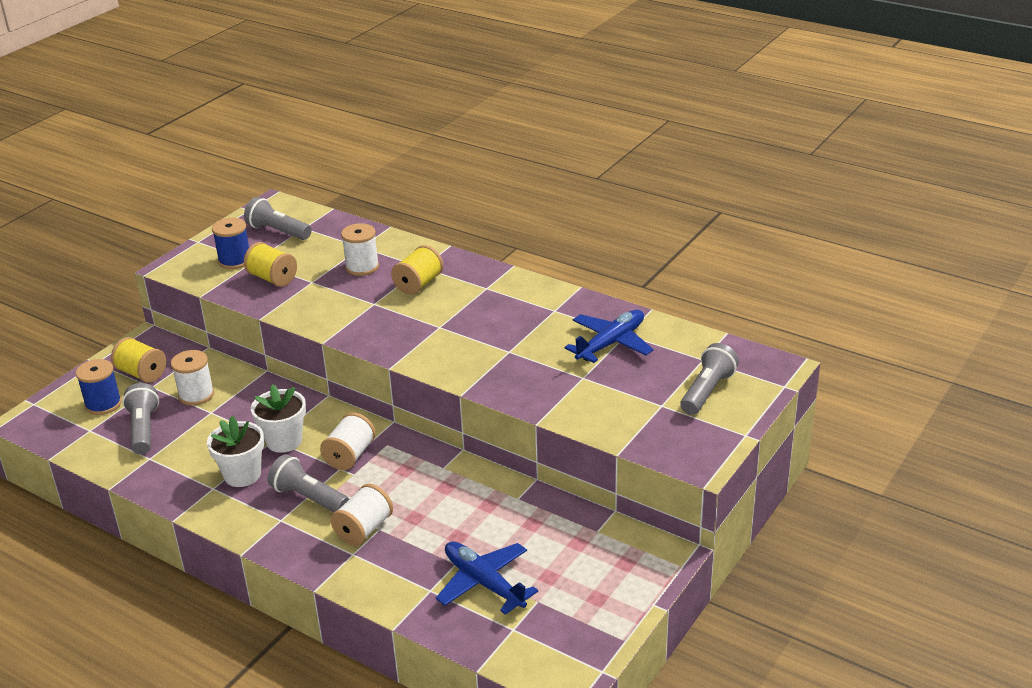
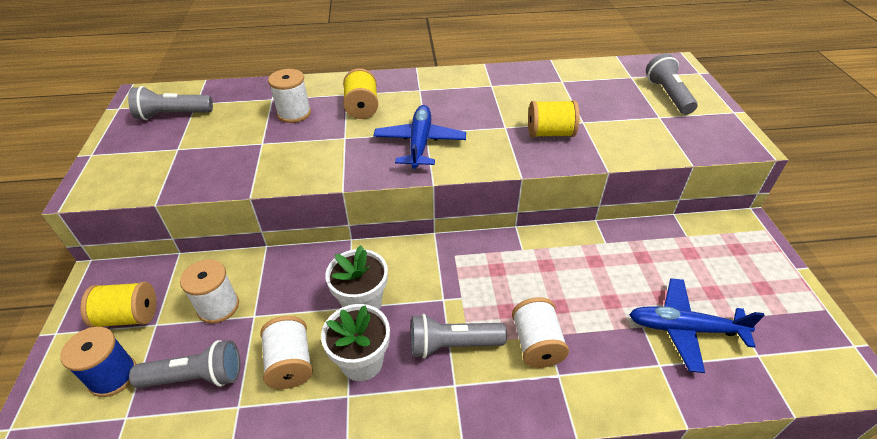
camera: 40 degrees left, 10 degrees up
(143, 429) = (196, 377): grey flashlight -> grey flashlight turned 135 degrees clockwise
(235, 260) = (156, 156): blue spool -> none
(272, 278) = (217, 156): yellow spool -> yellow spool (550, 133)
(350, 455) = (437, 282): white spool -> white spool (290, 363)
(611, 343) = (562, 91): blue plane -> blue plane (420, 143)

